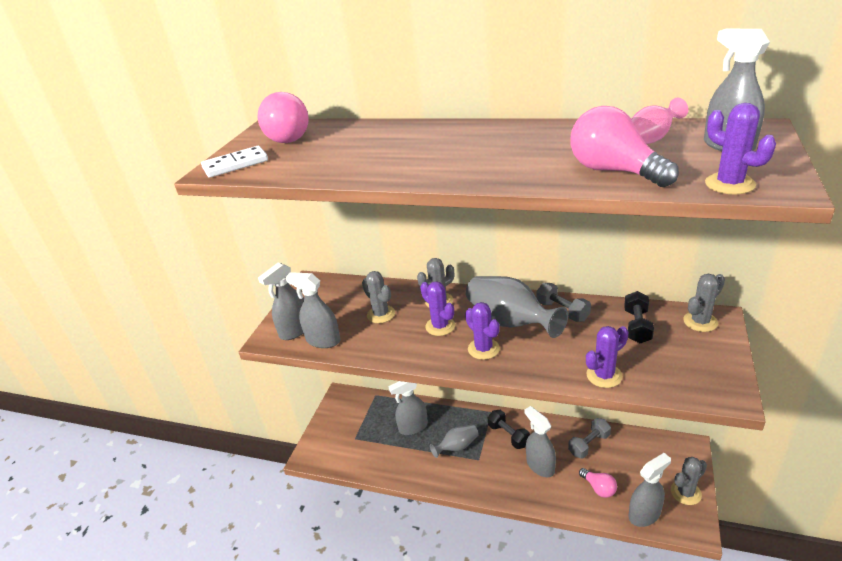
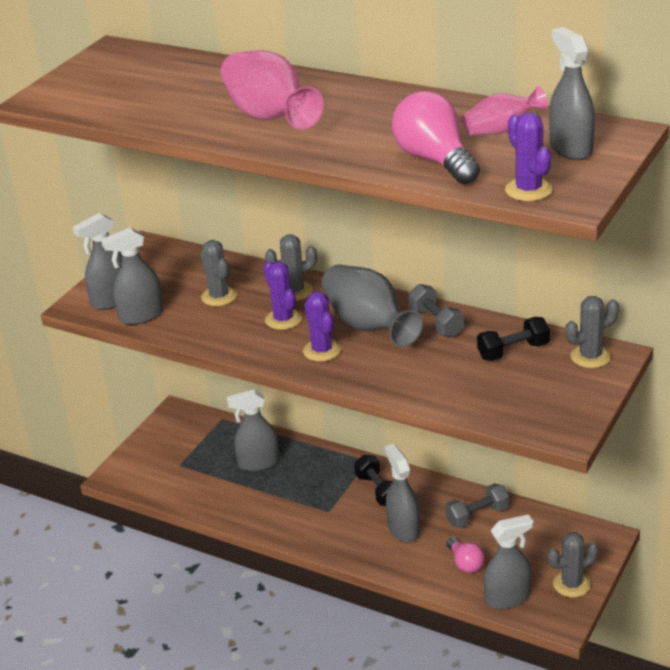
camera: 10 degrees right, 0 degrees up
(235, 164) = (61, 95): white domino -> none
(285, 137) = (125, 67): pink light bulb -> none
(323, 340) = (141, 316): grey spray bottle -> grey spray bottle turned 60 degrees counterclockwise
(433, 157) = (269, 117): none -> pink vase
(457, 447) = (307, 493): grey vase -> none
(604, 375) = (442, 396): purple cactus -> none
(637, 326) = (513, 351): black dumbbell -> black dumbbell turned 45 degrees clockwise

